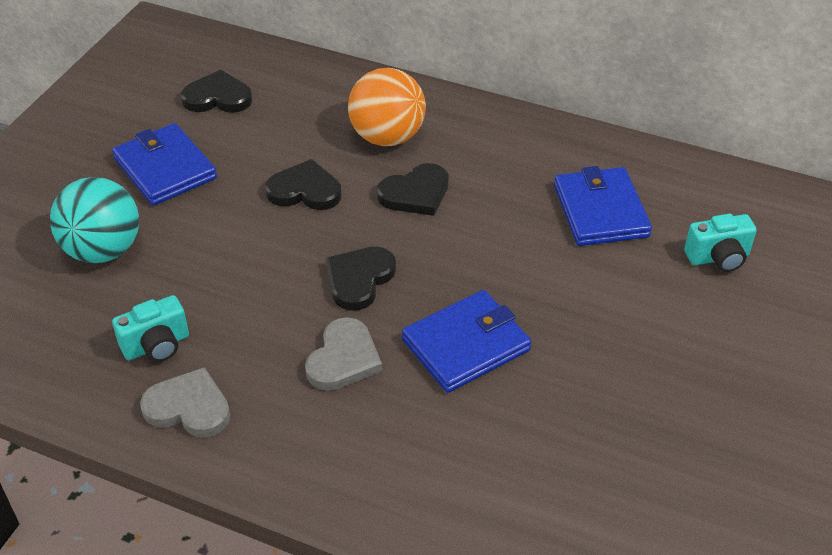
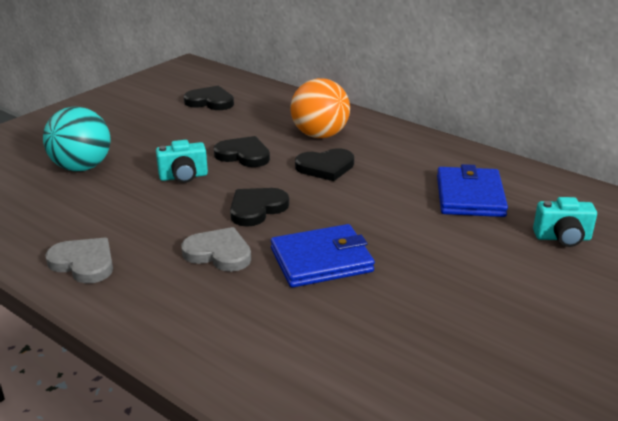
camera: 15 degrees right, 15 degrees down
(156, 345) = (84, 224): turquoise camera -> turquoise camera (183, 177)
(165, 168) = (152, 132): blue wallet -> none
(343, 359) = (219, 253): grey heart -> grey heart turned 105 degrees counterclockwise

